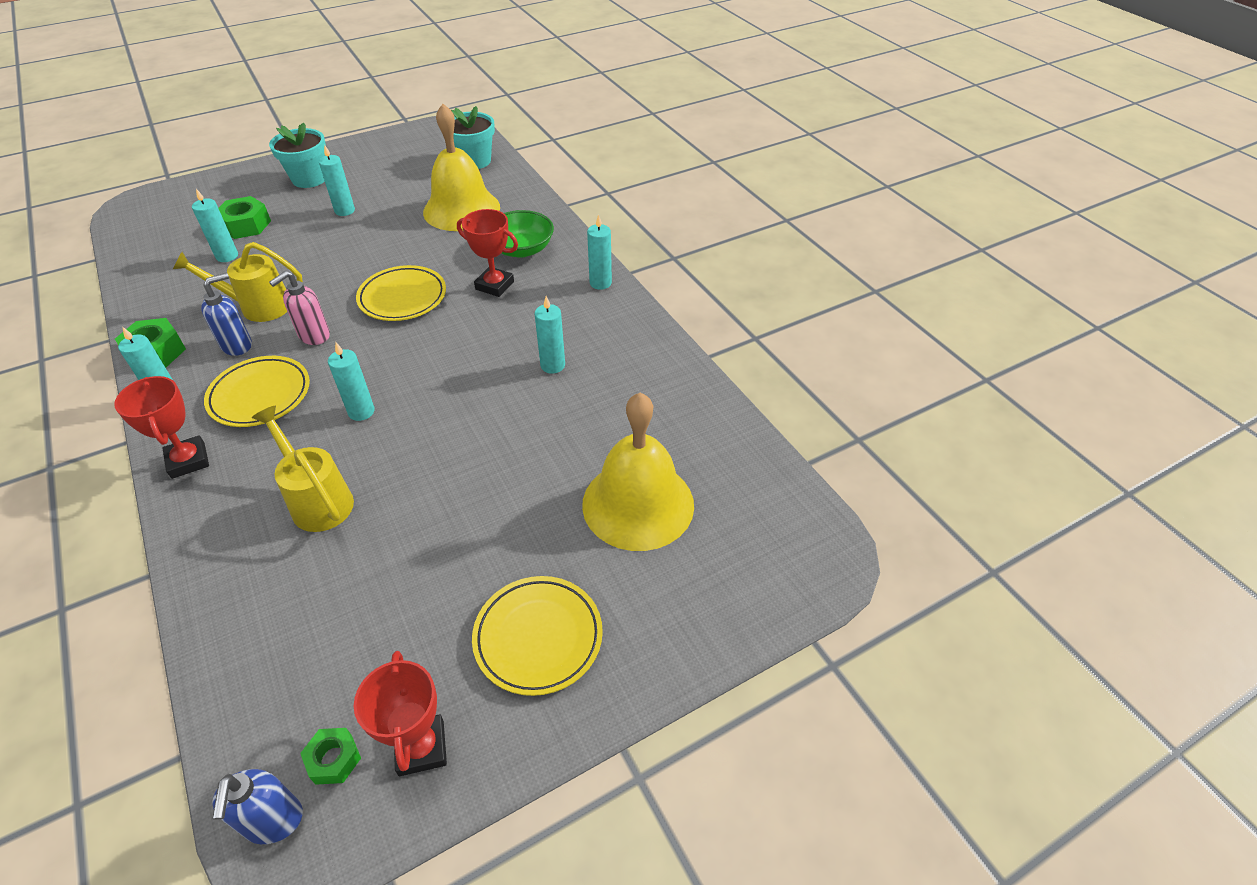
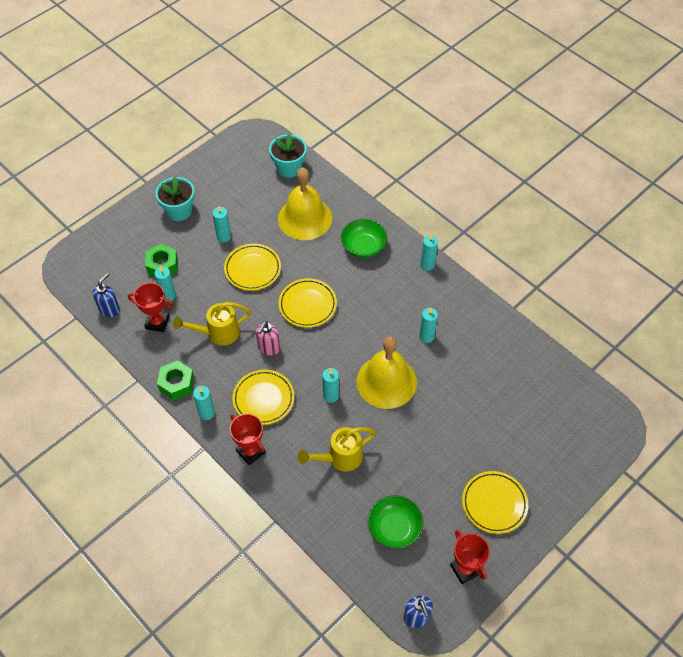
camera: 15 degrees left, 10 degrees up
(237, 345) = (225, 366): blue soap dispenser -> blue soap dispenser (109, 309)
(318, 500) = (340, 458): yellow watering can -> yellow watering can turned 60 degrees counterclockwise
(334, 759) = (428, 585): green nut -> none
(336, 634) = (394, 528): none -> green bowl
(357, 248) = (252, 269): none -> yellow plate
(494, 285) = (361, 281): red trophy -> red trophy (157, 322)
(638, 504) = (513, 417): yellow bell -> yellow bell (386, 381)

